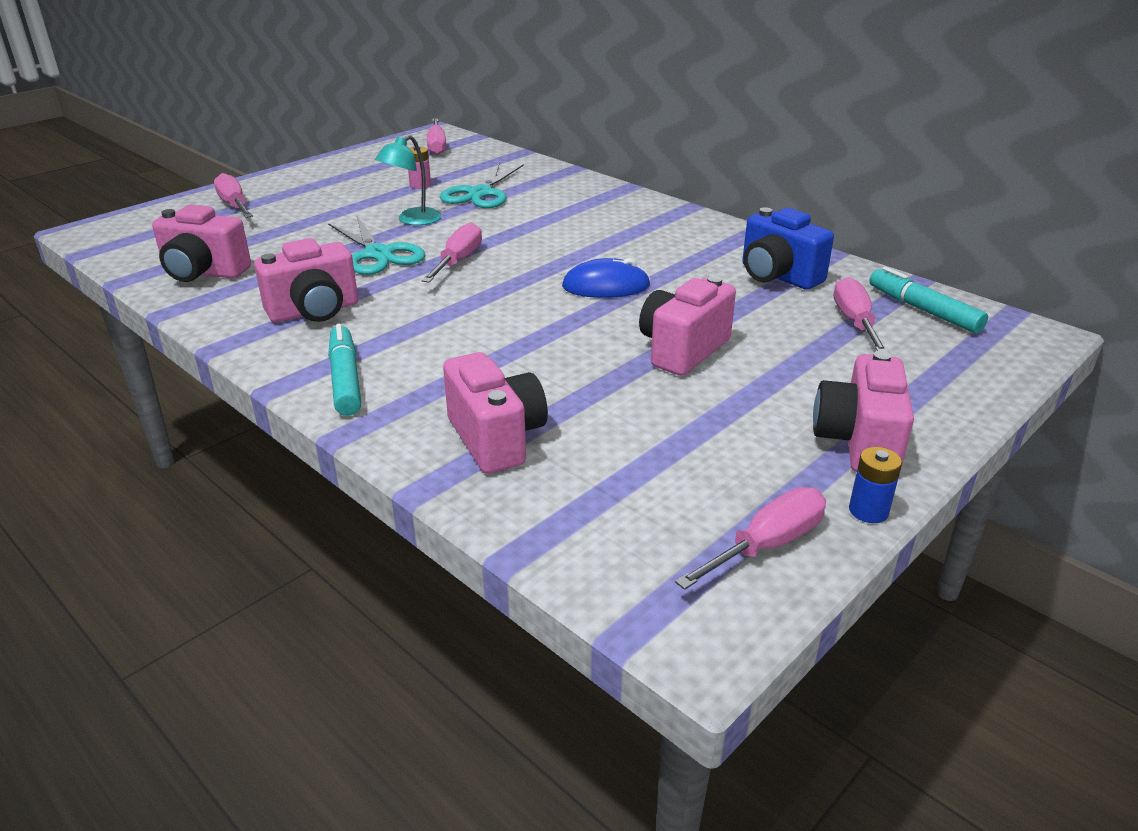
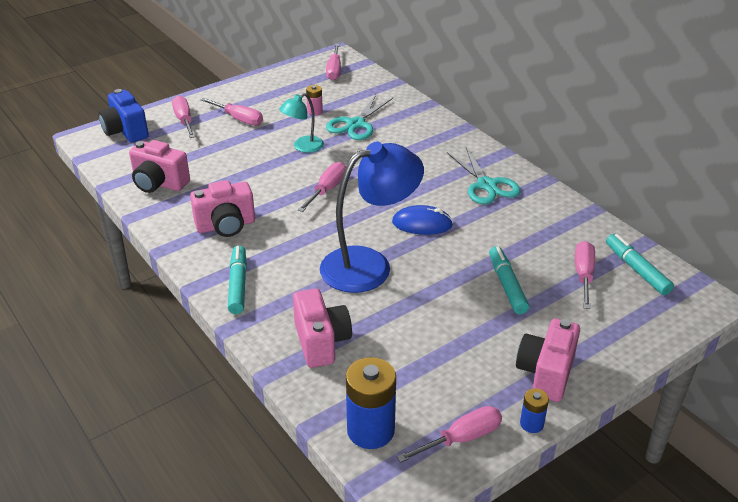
camera: 10 degrees right, 5 degrees up
(314, 199) = (239, 119): none -> pink screwdriver
(378, 254) = (274, 178): turquoise scissors -> turquoise scissors (486, 185)
(544, 338) = (369, 265): none -> blue lamp
(613, 551) = (370, 430): none -> blue battery
(682, 350) = (457, 286): pink camera -> none
(753, 343) = (507, 285): none -> turquoise marker
(778, 276) = (545, 227): blue camera -> blue camera (126, 131)

